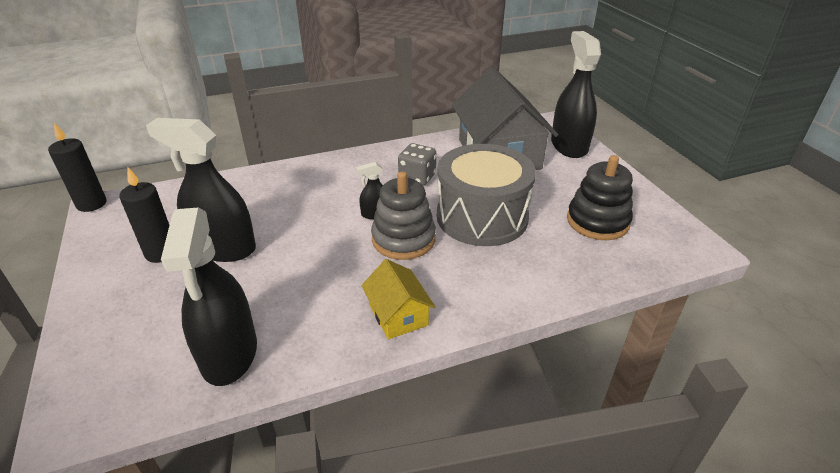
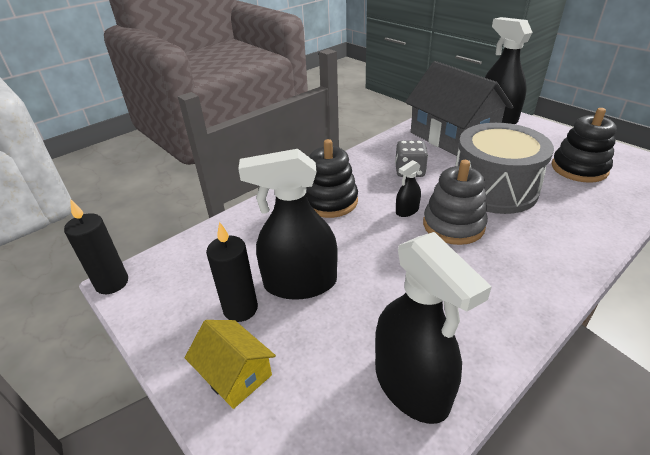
camera: 20 degrees left, 0 degrees up
(316, 186) = (330, 201): none -> black stacking toy
(398, 314) = (518, 291): yellow house -> yellow house (235, 374)

